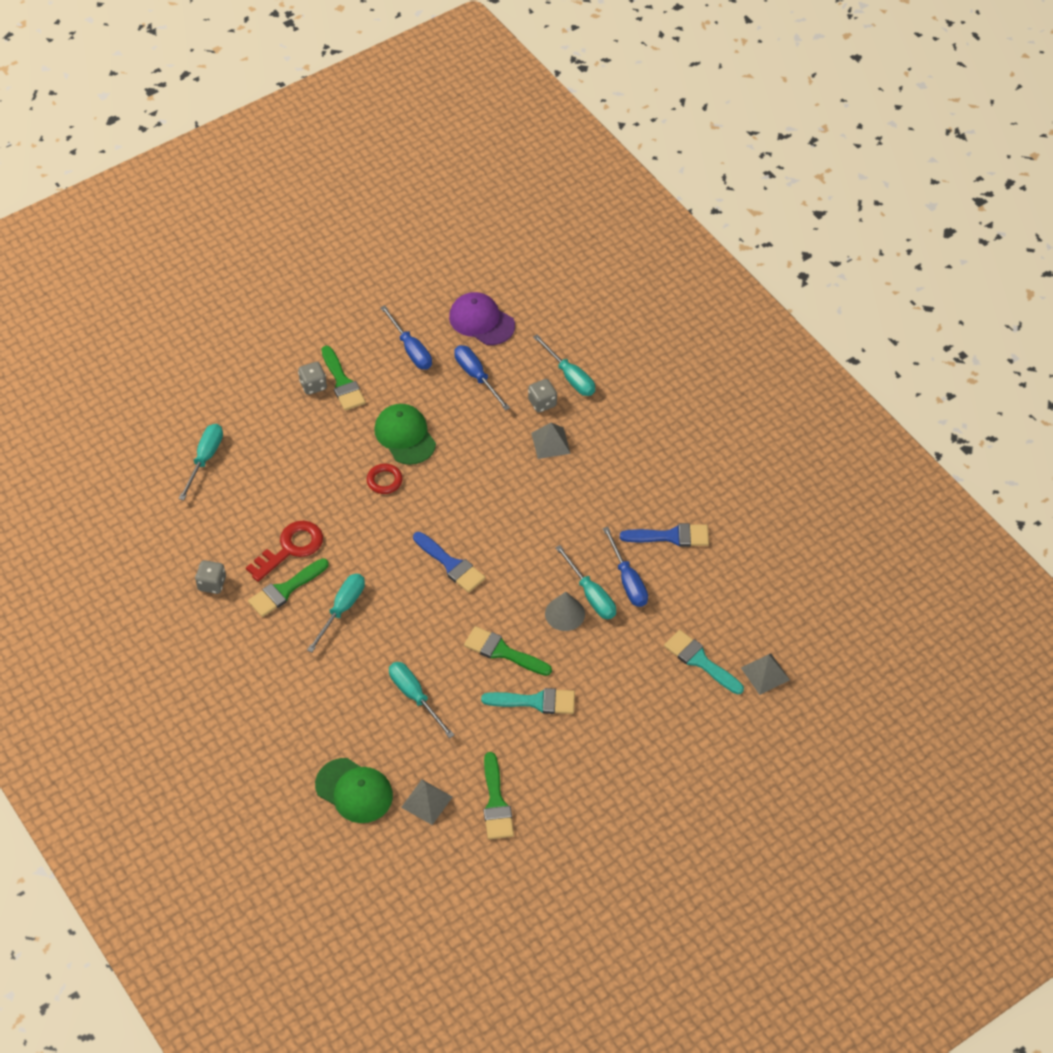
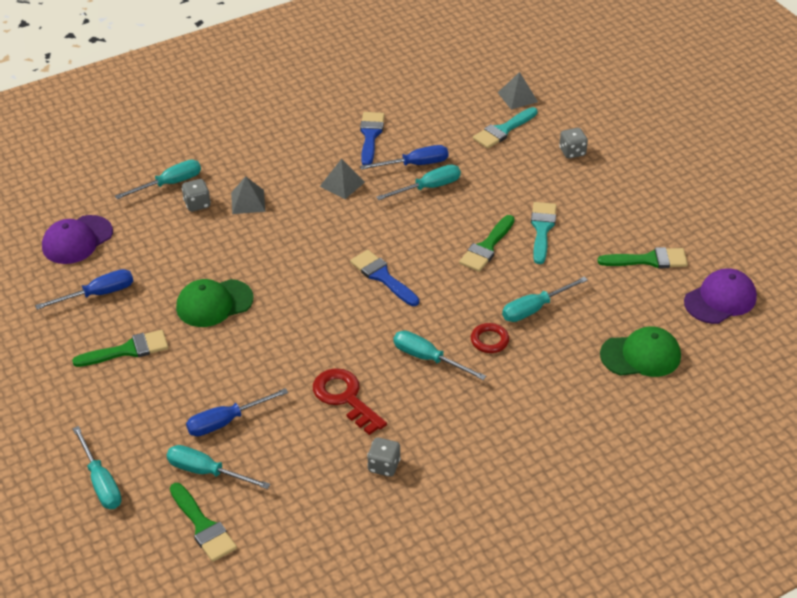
camera: 85 degrees left, 10 degrees down
(194, 391) = (101, 482): none -> turquoise screwdriver
(285, 590) = (398, 403): green brush -> green brush (203, 526)
(313, 385) = (124, 374): grey dice -> grey dice (572, 152)
(354, 791) = (641, 355): green cap -> green cap turned 45 degrees clockwise
(384, 481) = (269, 321): red ring -> red ring (489, 340)
(427, 802) = (650, 305): grey pyramid -> grey pyramid (342, 184)
(440, 869) = (720, 299): none -> purple cap
(451, 564) = (382, 277): blue brush -> blue brush turned 90 degrees counterclockwise
(476, 376) = (150, 247): blue screwdriver -> blue screwdriver (226, 421)
(565, 613) = (447, 205): grey cone -> none

